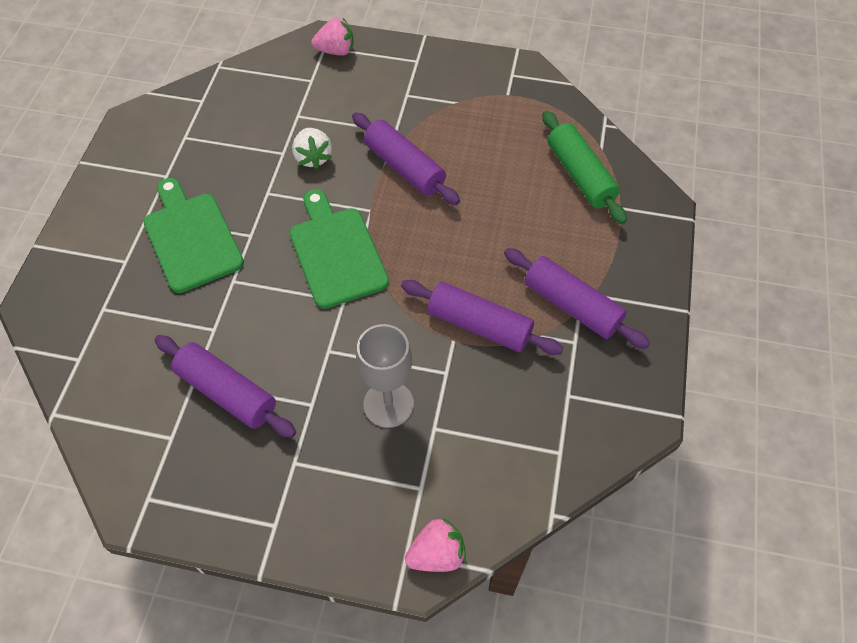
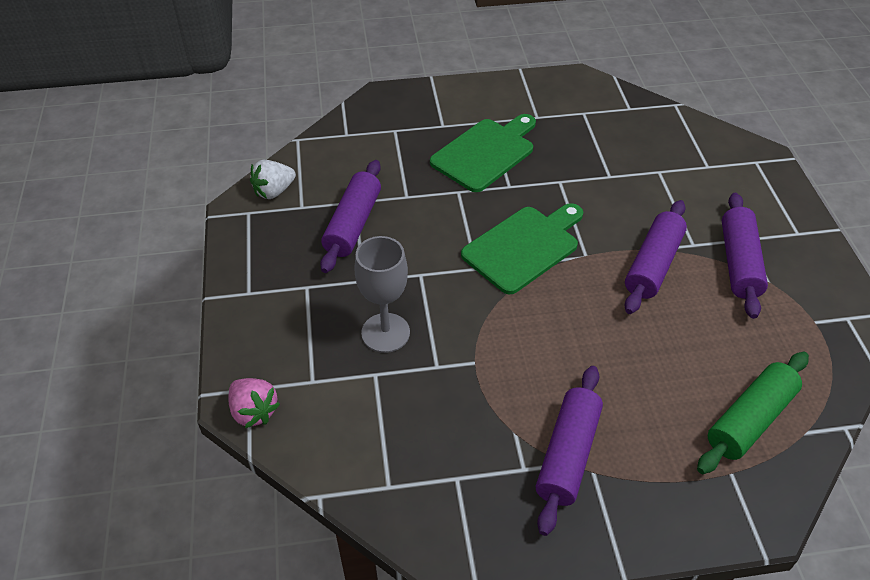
camera: 70 degrees right, 10 degrees down
(313, 157) = (618, 197): white strawberry -> white strawberry (274, 191)
(336, 51) = (758, 171): pink strawberry -> none
(479, 325) = (501, 378): purple rolling pin -> purple rolling pin (739, 263)

